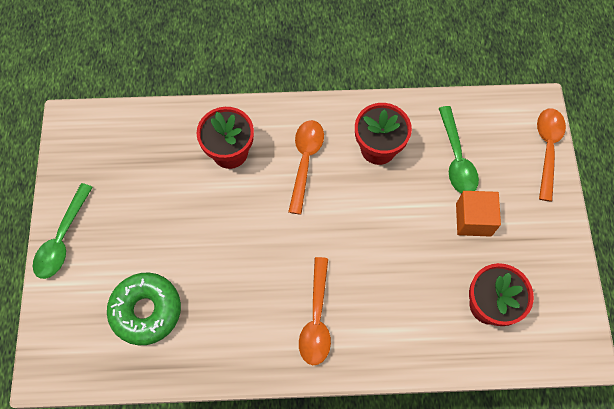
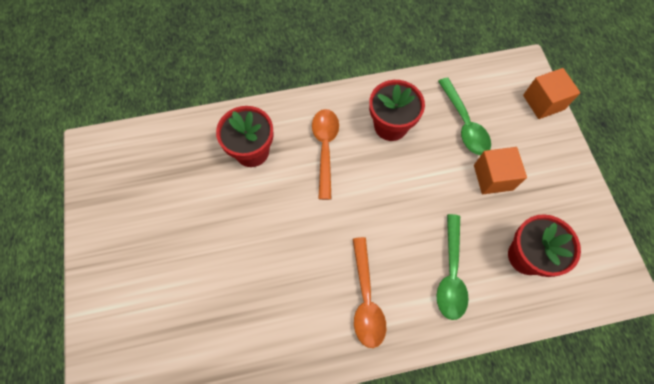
camera: 10 degrees left, 0 degrees up
(62, 239) = (98, 263): green spoon -> green spoon (451, 274)
(146, 311) = (195, 321): green donut -> none
(547, 149) = (543, 102): orange spoon -> orange cube

